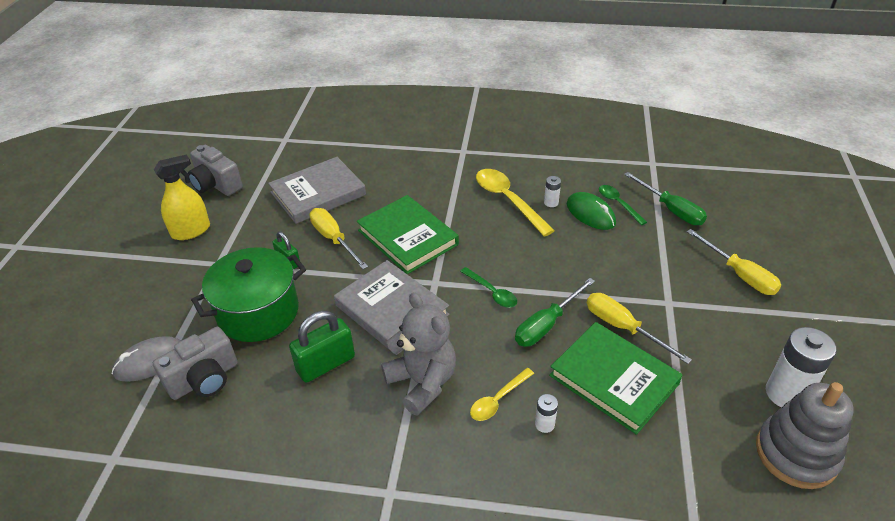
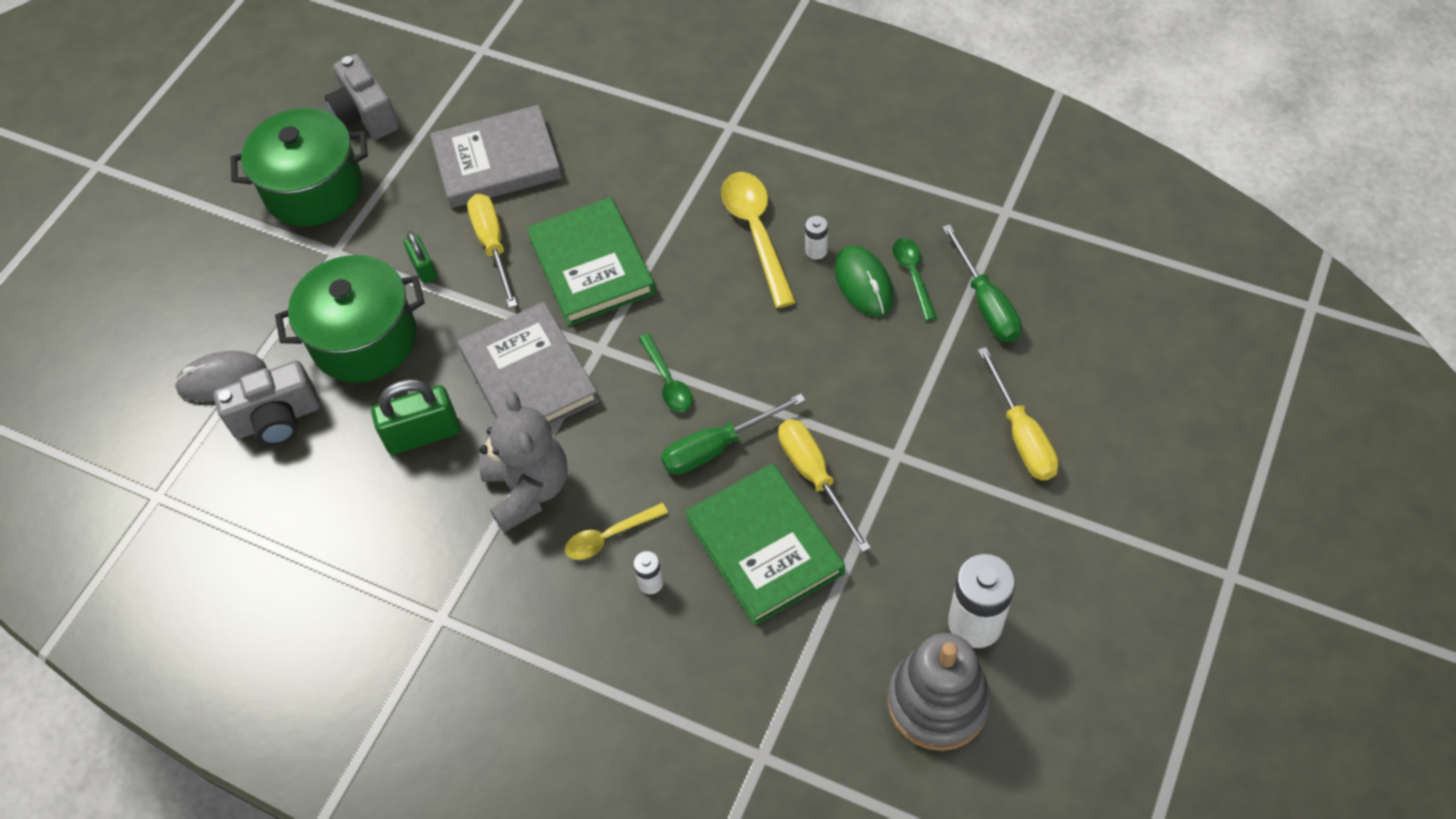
camera: 20 degrees right, 15 degrees up
(191, 231) = (314, 189): yellow spray bottle -> green pot

